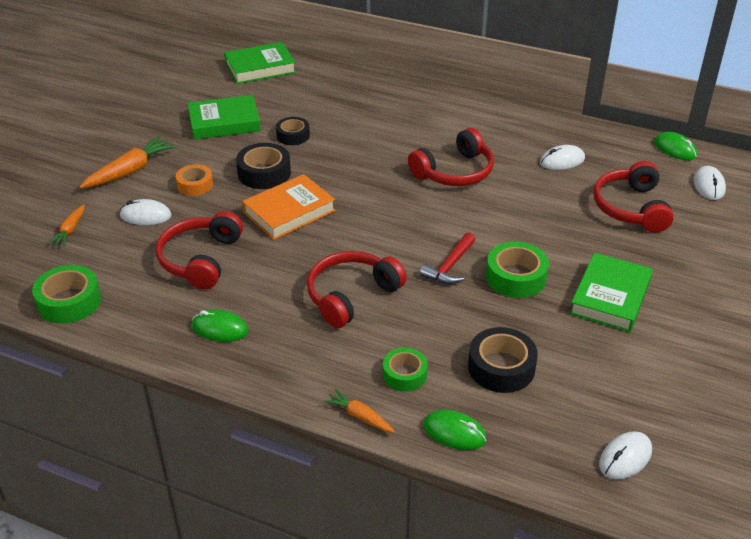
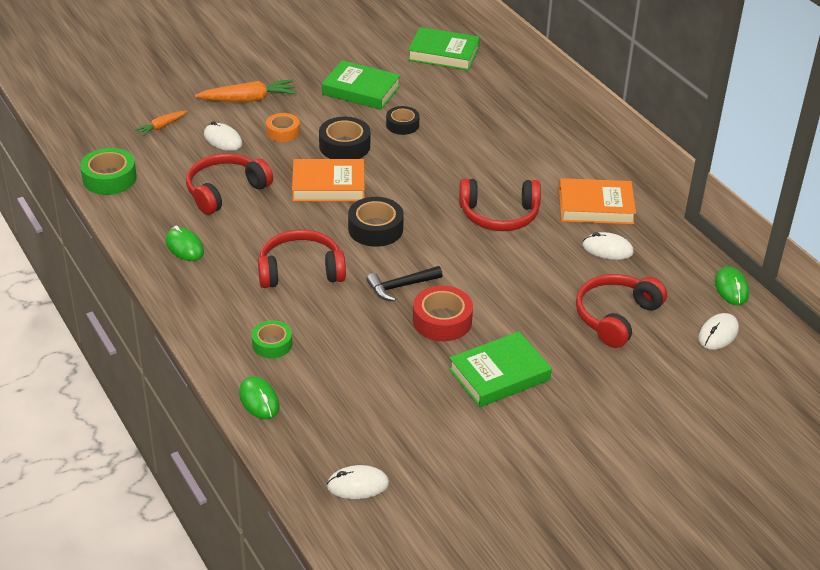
camera: 35 degrees right, 0 degrees up
(359, 416) = (209, 354): orange carrot -> none
(450, 266) = (400, 286): red hammer -> black hammer
(501, 367) = (347, 377): black tape -> black tape (375, 229)
(515, 133) = (596, 206): none -> orange book
(516, 277) = (442, 321): green tape -> red tape

